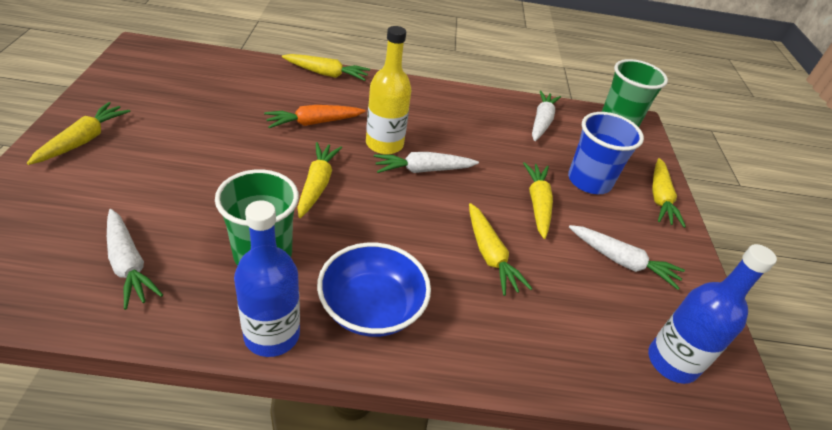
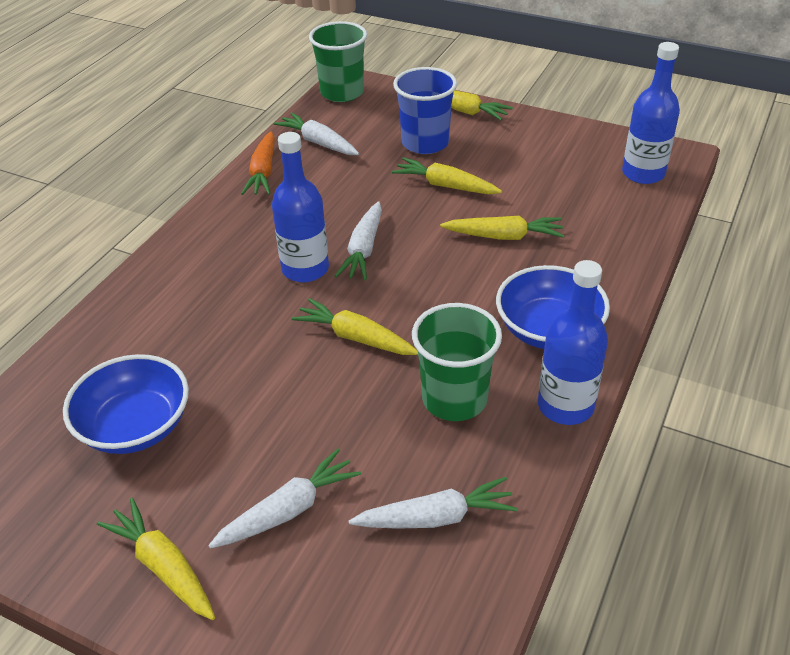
camera: 60 degrees left, 0 degrees up
(202, 104) = (136, 426): none -> blue bowl
(313, 123) = (235, 321): orange carrot -> orange carrot (263, 172)
(327, 74) = (129, 290): yellow carrot -> none
(384, 144) = (305, 269): yellow bottle -> blue bottle
(622, 262) = (534, 160): white carrot -> white carrot (289, 509)

